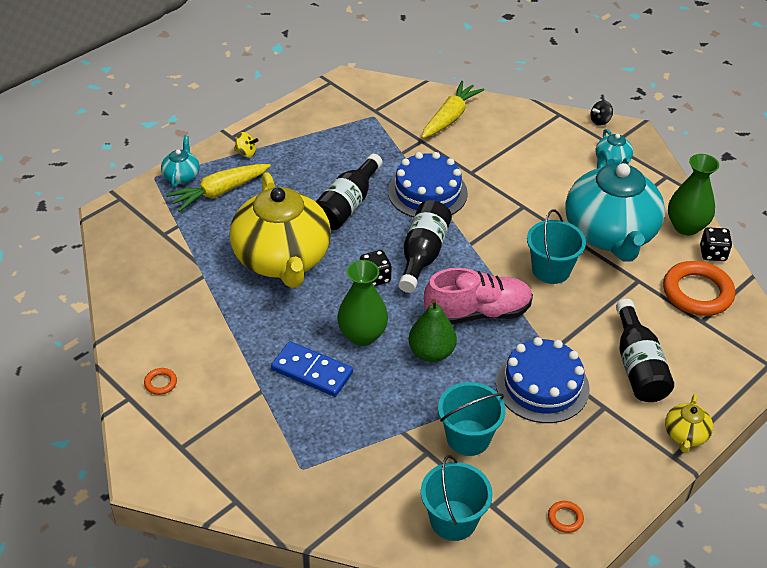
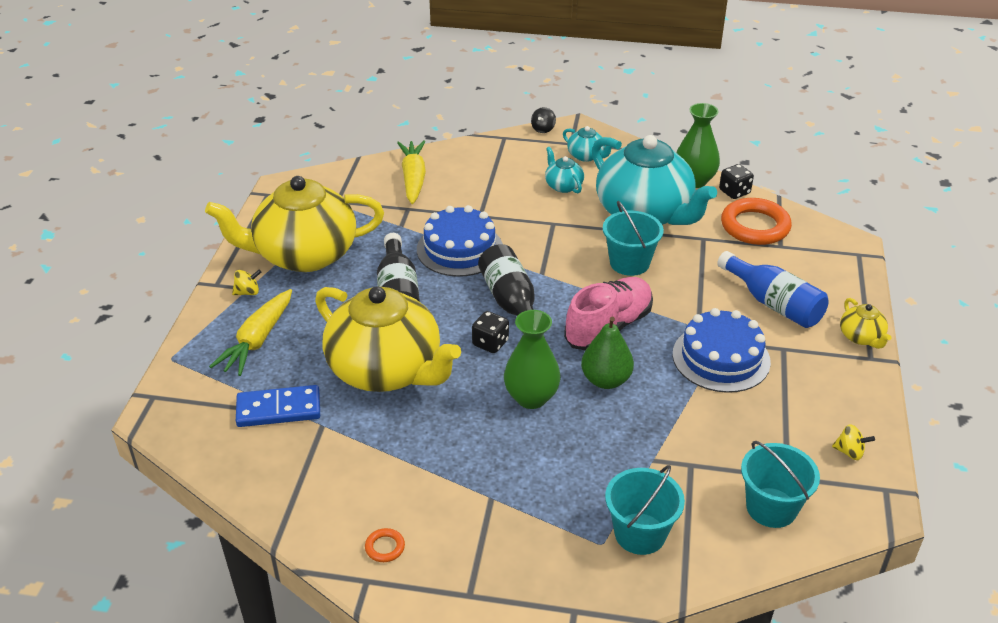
camera: 35 degrees left, 5 degrees down
(182, 176) = (200, 344): turquoise teapot -> turquoise teapot (563, 186)
(310, 142) = (304, 255): none -> yellow teapot
(312, 371) = (520, 454): blue domino -> blue domino (278, 409)
(468, 437) = (710, 433): turquoise bucket -> turquoise bucket (640, 533)
(565, 518) = (849, 452): orange ring -> yellow spinning top
(638, 366) = (773, 303): black bottle -> blue bottle

